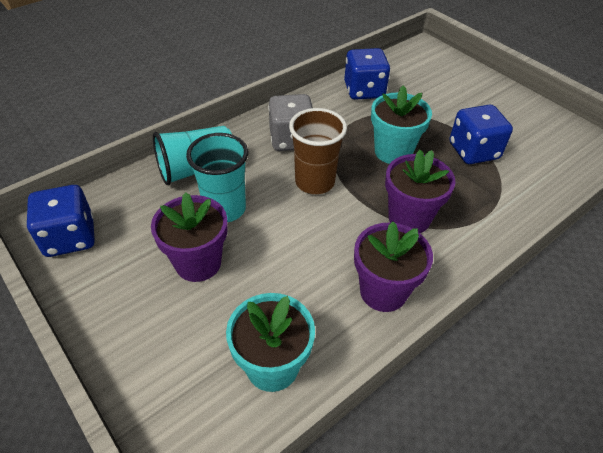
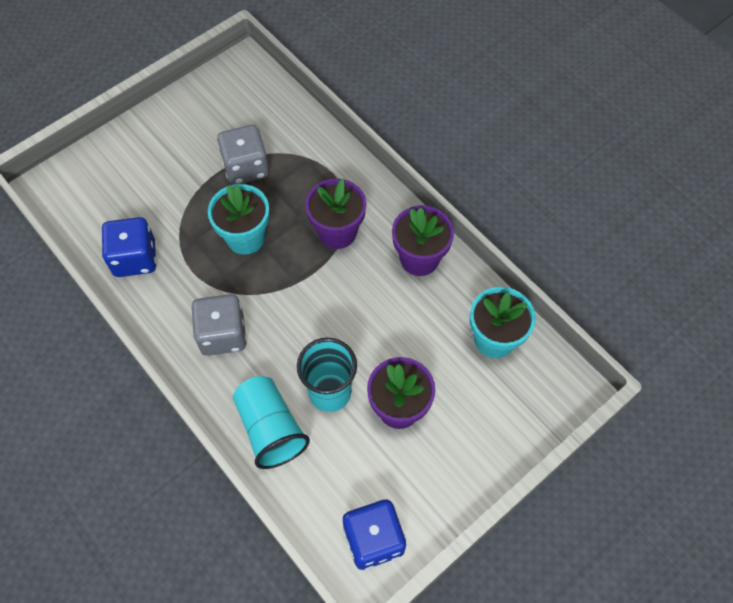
camera: 90 degrees left, 15 degrees up
(315, 182) = (291, 310): brown cup -> none
(473, 151) = (246, 168): blue dice -> grey dice

